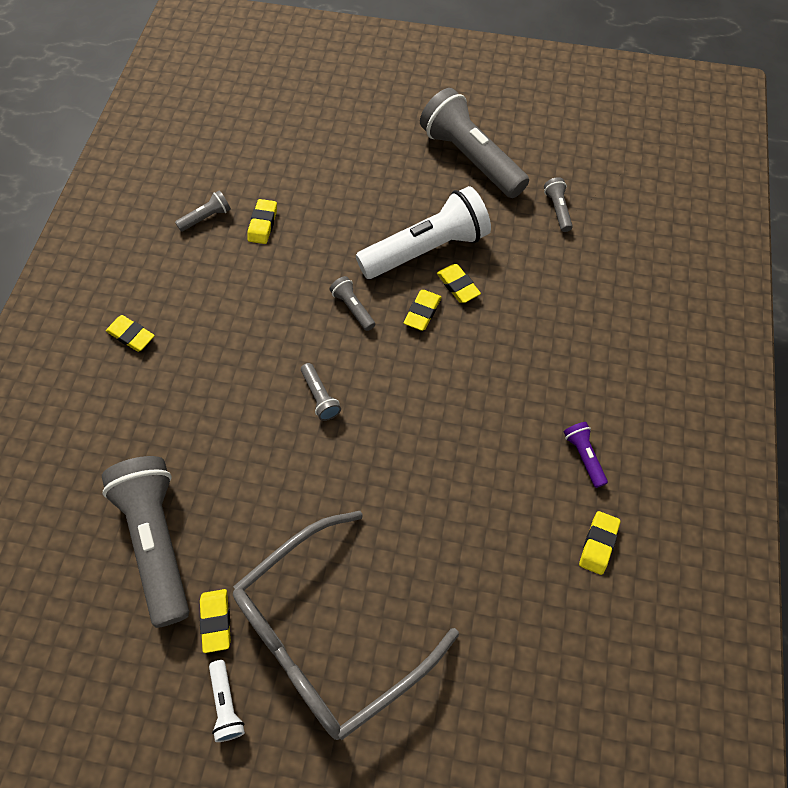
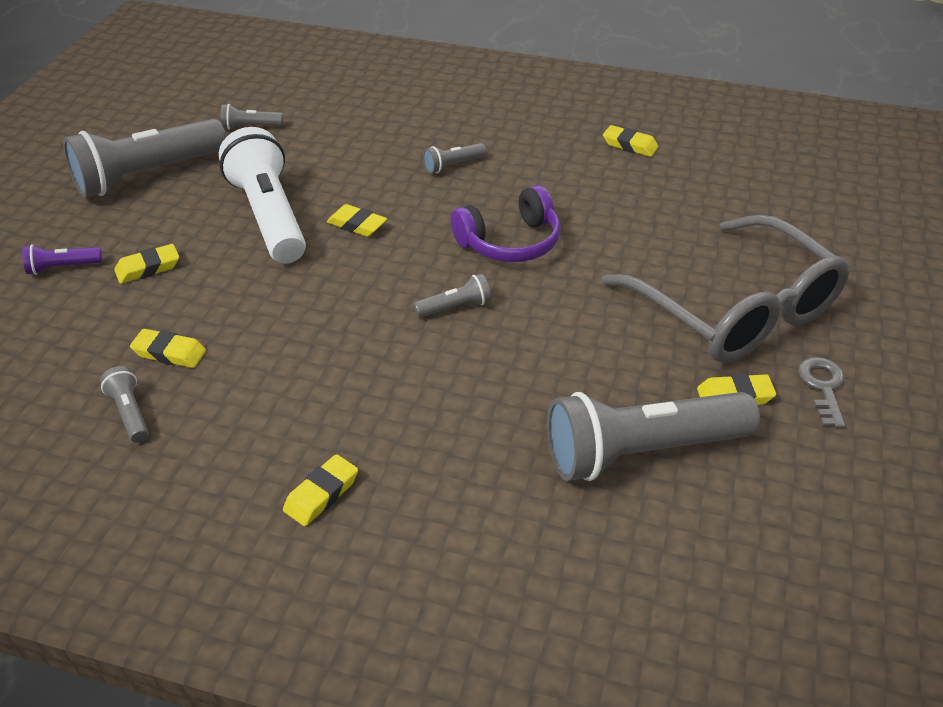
camera: 85 degrees left, 20 degrees down
(226, 704) = (823, 387): white flashlight -> grey key
(353, 308) = (336, 276): grey flashlight -> grey flashlight (452, 165)
(411, 433) = (510, 242): none -> purple headphones
(458, 286) = (328, 198): yellow eraser -> yellow eraser (148, 268)
(584, 456) = (544, 143): purple flashlight -> purple flashlight (62, 267)

